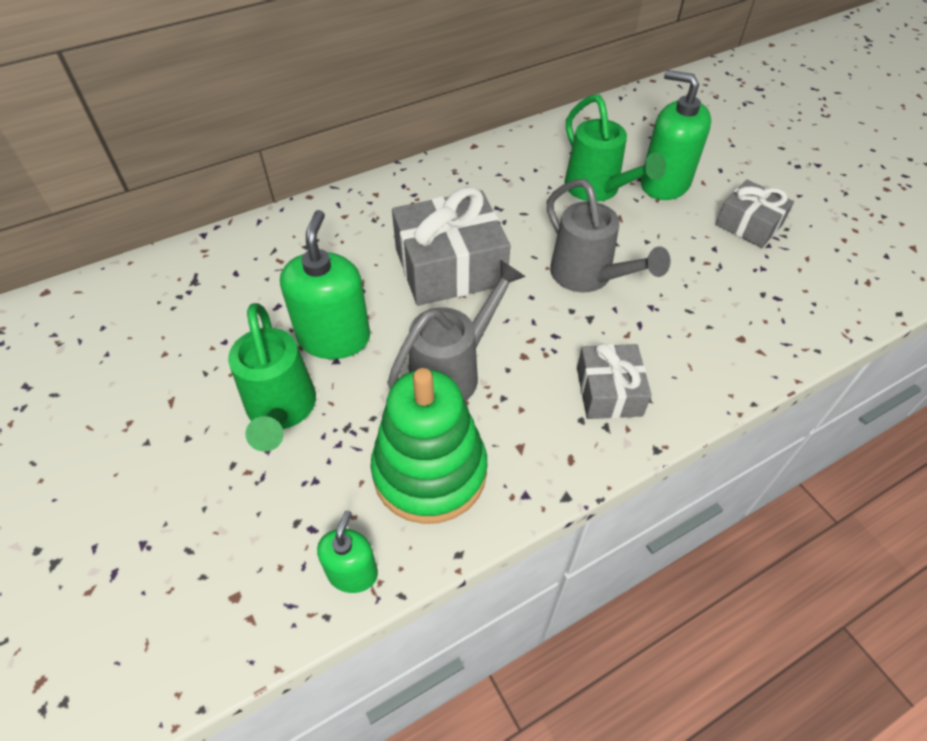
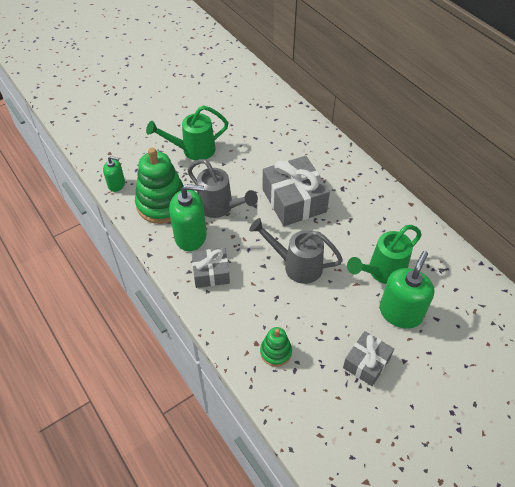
camera: 85 degrees right, 0 degrees up
(334, 337) = (237, 161): green soap dispenser -> green soap dispenser (190, 236)
(588, 277) = (296, 265): grey watering can -> grey watering can turned 60 degrees clockwise
(752, 316) = (276, 352): none -> green stacking toy

